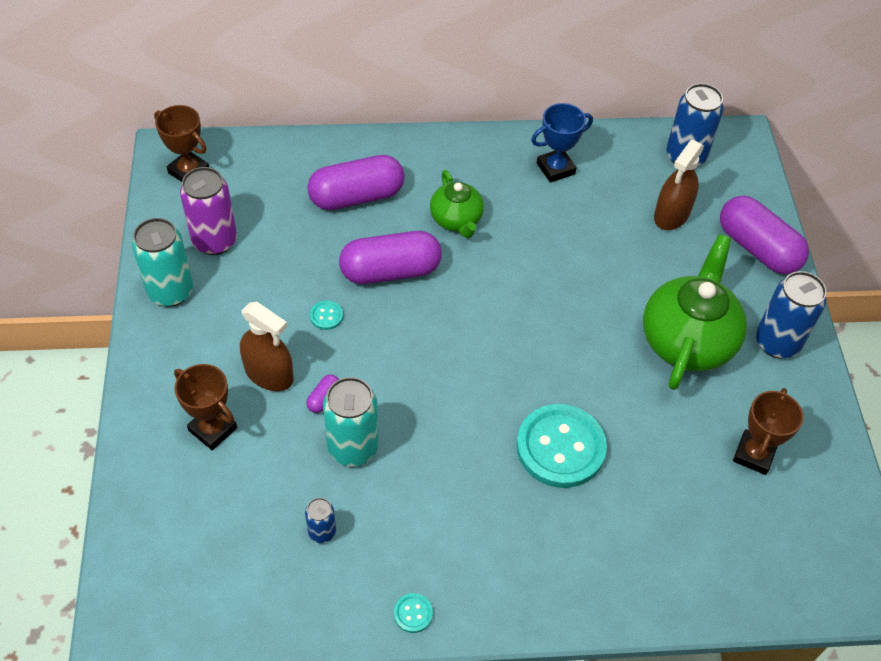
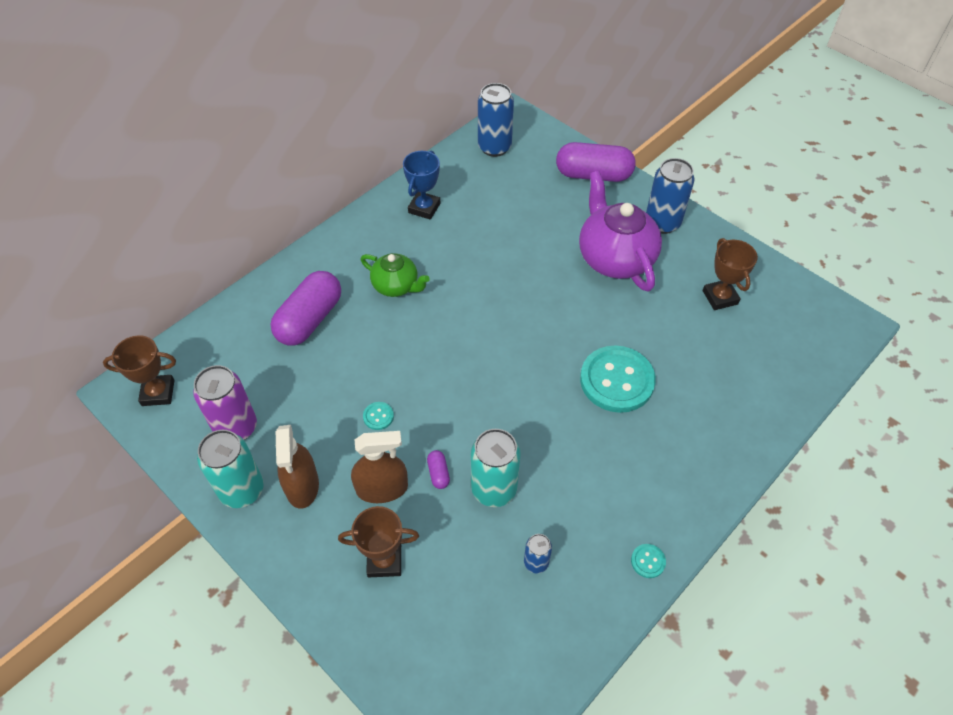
camera: 40 degrees left, 0 degrees up
(390, 271) = (389, 352): purple capsule -> none
(671, 215) = (525, 189): brown spray bottle -> brown spray bottle (302, 486)
(687, 340) = (615, 258): green teapot -> purple teapot

